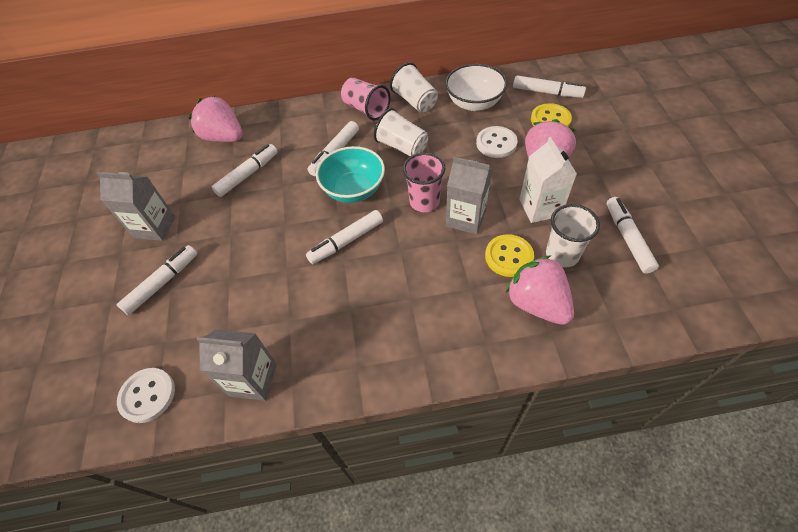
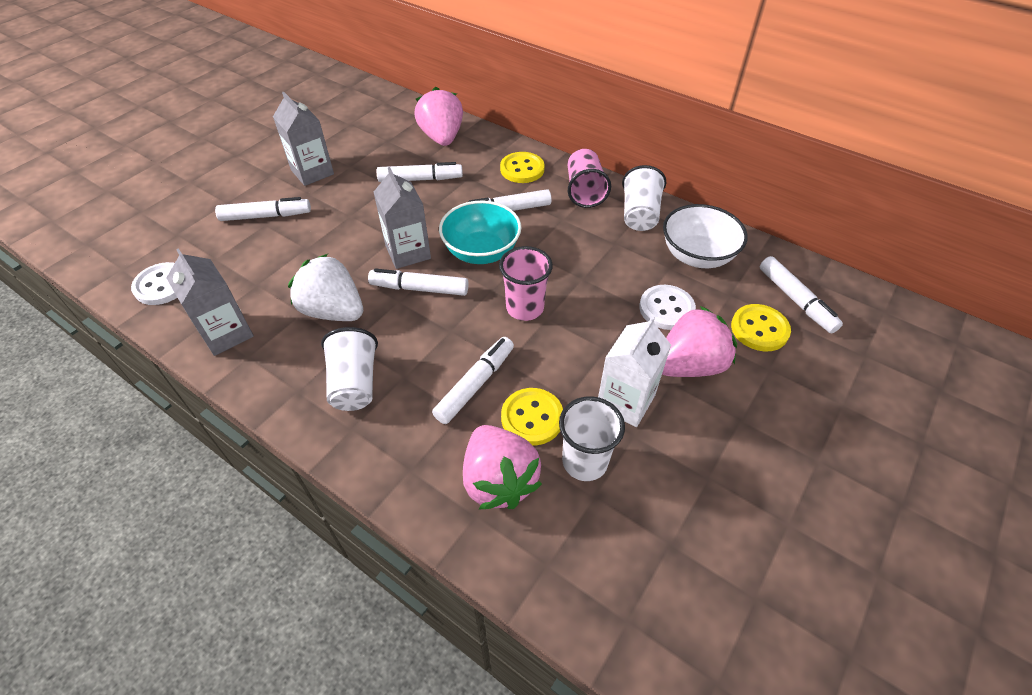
camera: 40 degrees right, 5 degrees down
(309, 121) = (522, 169): none -> yellow button
(309, 301) = (333, 311): none -> white strawberry
(402, 146) = (571, 246): white cup -> white cup (354, 383)
(466, 218) = (541, 352): grey carton -> grey carton (408, 252)
(537, 303) = (499, 480): pink strawberry -> pink strawberry turned 150 degrees clockwise
(627, 239) = (676, 509): white marker -> white marker (475, 384)

